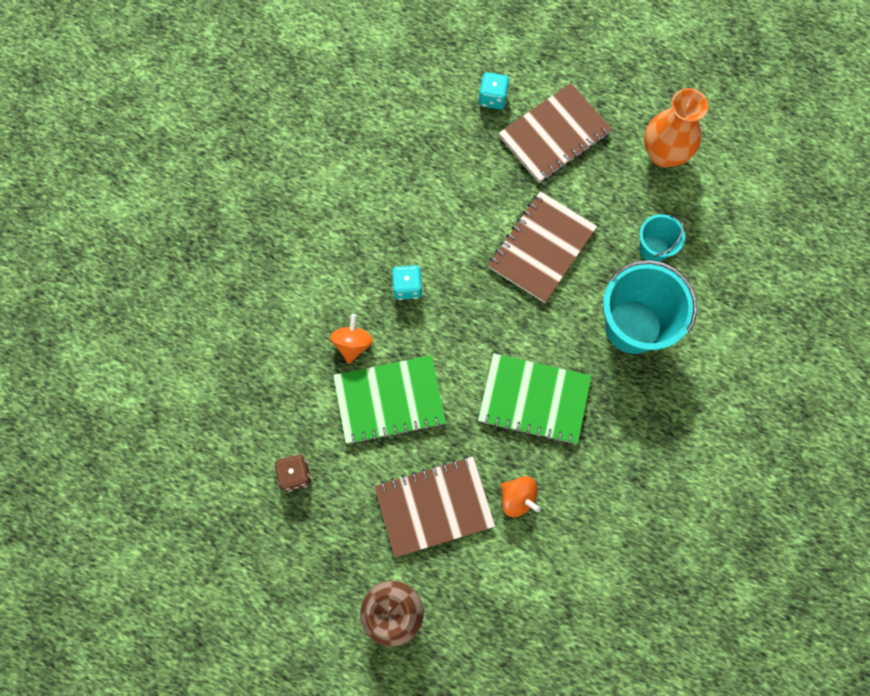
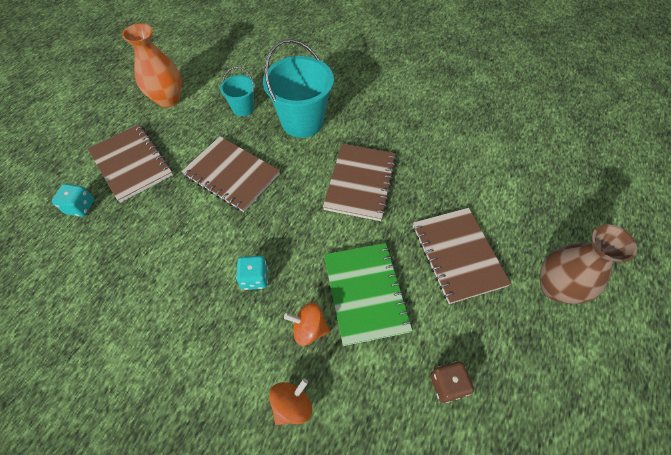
camera: 90 degrees left, 15 degrees down
(517, 498) = (441, 195): orange spinning top -> orange spinning top (292, 405)
(534, 399) = (360, 183): green notebook -> brown notebook

